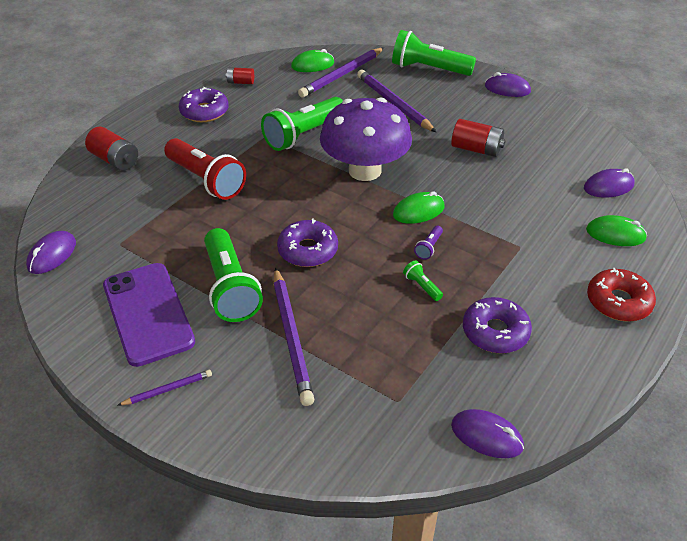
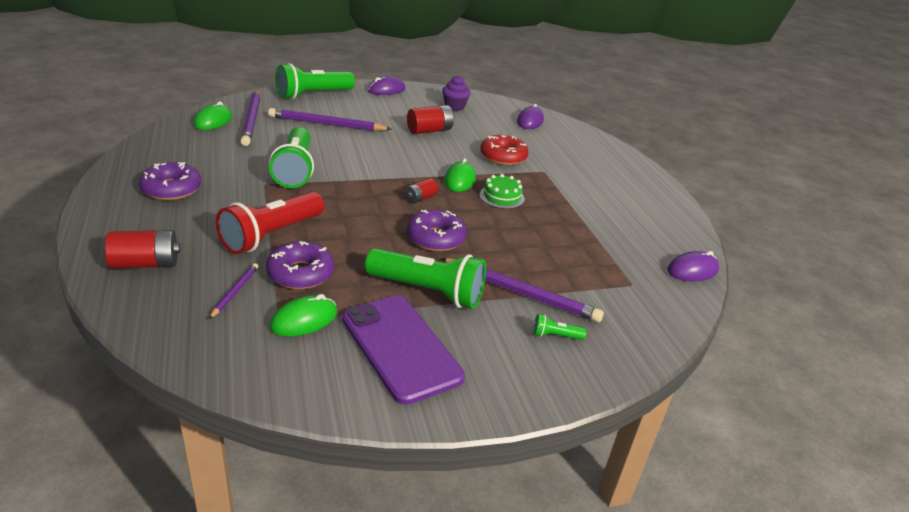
camera: 55 degrees left, 10 degrees down
(52, 255) = (227, 367): purple mouse -> none
(148, 313) = (400, 347): purple phone -> purple phone turned 45 degrees clockwise
(168, 389) = (509, 381): purple pencil -> purple pencil (235, 292)
(206, 180) = (271, 235): red flashlight -> red flashlight turned 135 degrees clockwise
(240, 82) = (166, 155): red battery -> red battery (420, 198)
(365, 170) = (383, 173): purple mushroom -> none
(422, 286) = (536, 219): green flashlight -> green flashlight (555, 335)
(429, 248) = (502, 197): purple flashlight -> green cake
(495, 332) = (608, 220): purple donut -> purple donut (300, 273)
(548, 134) = (454, 107): none -> purple cupcake
(615, 234) = (573, 143): green mouse -> green mouse (304, 320)
(618, 302) = (628, 174): red donut -> red donut (503, 157)

